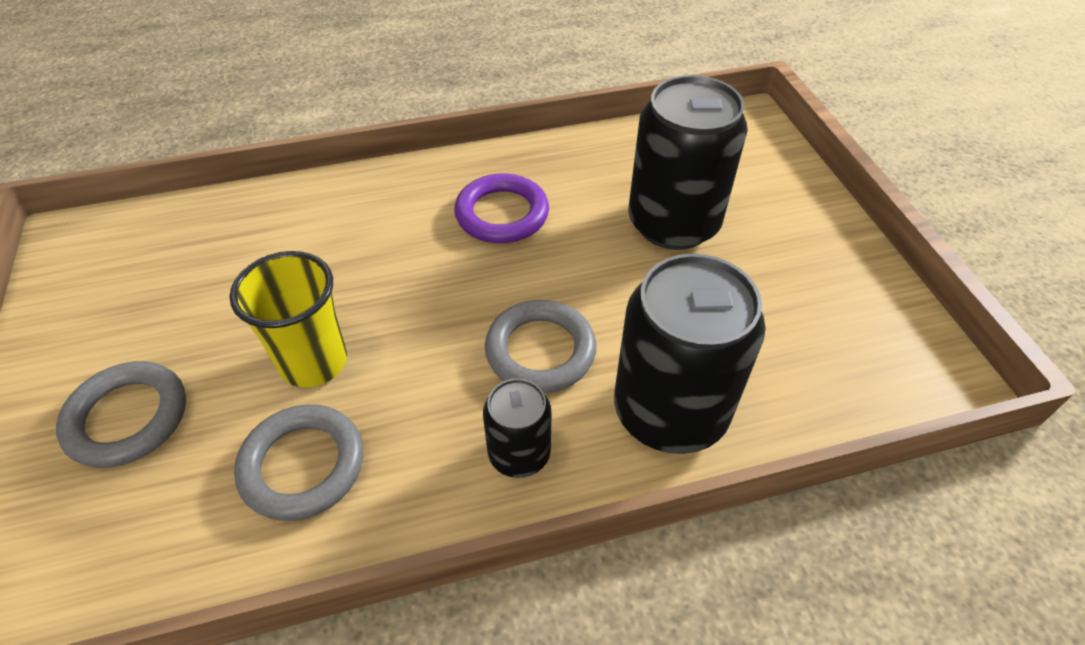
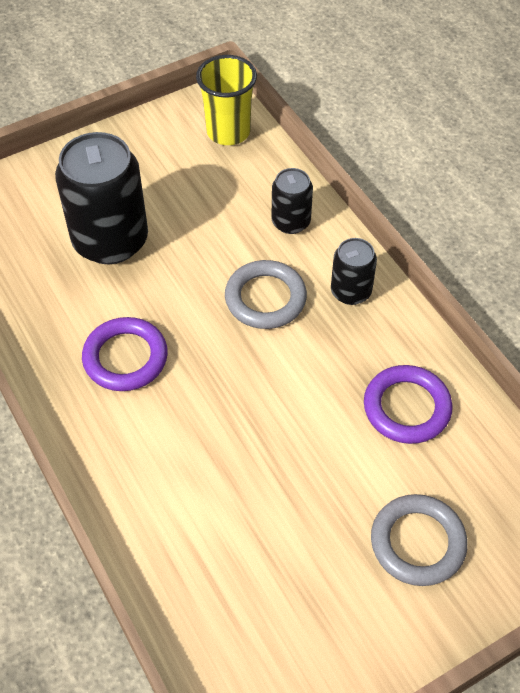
camera: 105 degrees left, 5 degrees up
(303, 465) = (406, 407): grey ring -> purple ring
(314, 362) = (324, 437): yellow cup -> yellow cup (228, 132)
(670, 411) = (291, 222): black can -> black can, size x0.52

